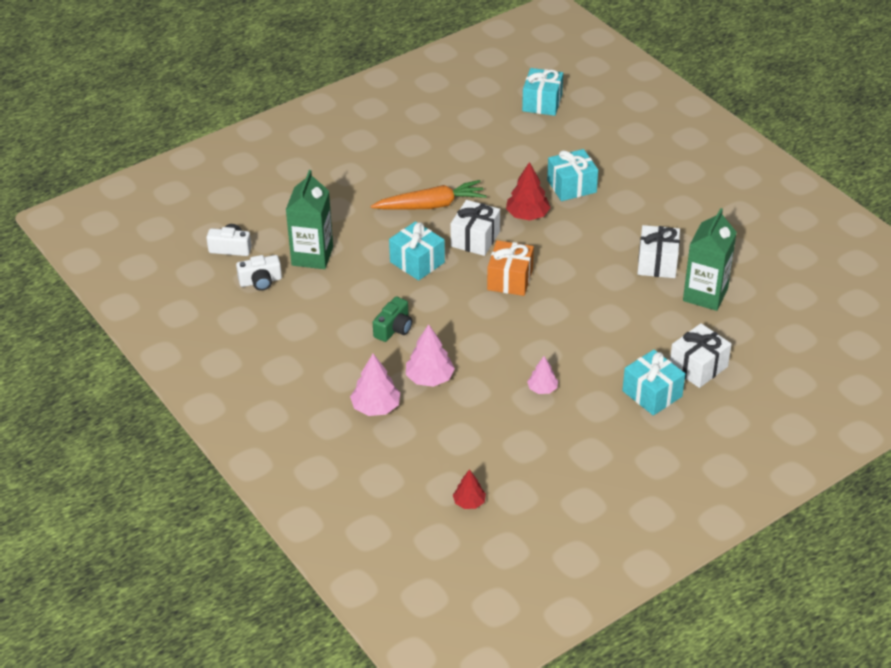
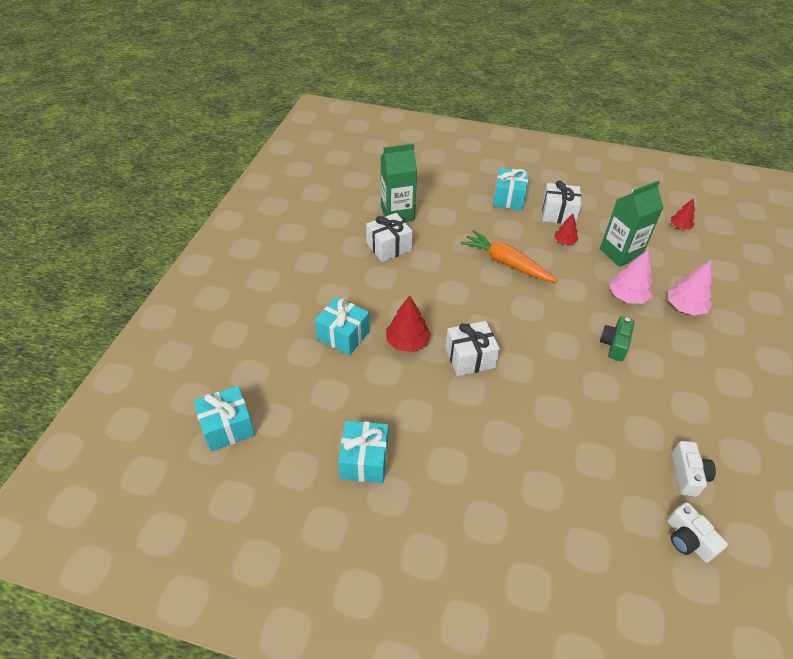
camera: 130 degrees left, 5 degrees up
(260, 281) = (687, 474): white camera -> white camera turned 60 degrees clockwise
(312, 256) = (616, 459): green carton -> green carton (620, 253)
(394, 328) = (614, 344): green camera -> green camera turned 60 degrees counterclockwise
(417, 262) = (536, 377): turquoise gift -> turquoise gift (364, 460)
(431, 205) = (461, 415): orange carrot -> orange carrot (506, 263)
(510, 279) = (490, 311): orange gift -> none
(542, 389) = (564, 242): pink tree -> red tree
(698, 367) = (465, 191): white gift -> white gift (558, 213)

